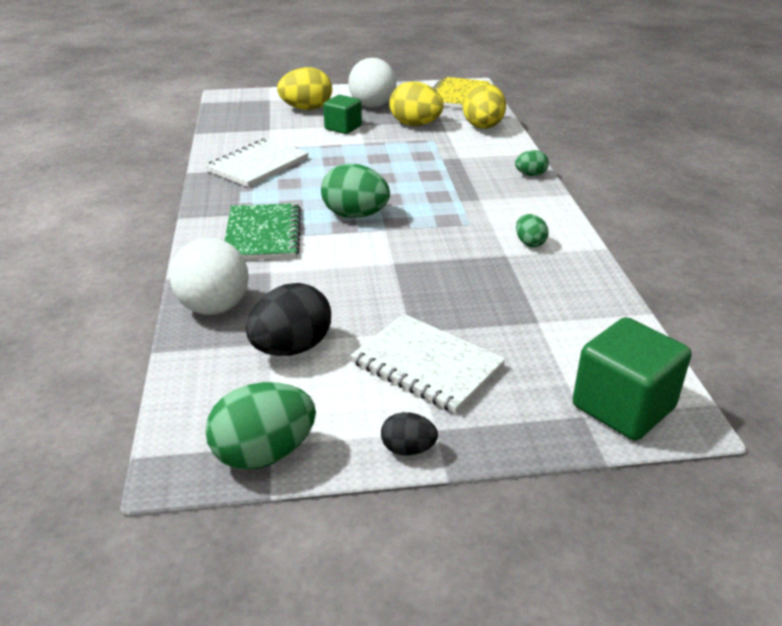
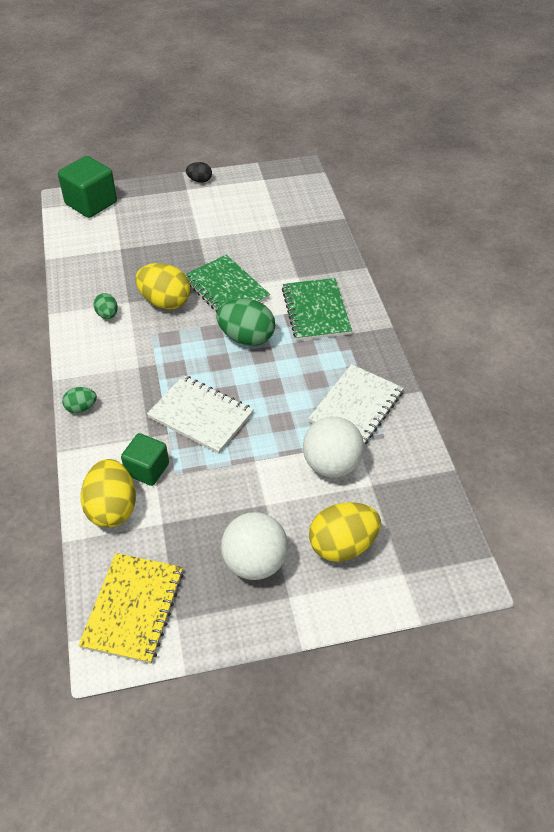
camera: 175 degrees right, 15 degrees up
(214, 307) = (323, 247): white ball -> white ball (331, 464)
(264, 453) = (265, 175): green egg -> none
(291, 348) = (267, 224): black egg -> none
(343, 128) = (284, 494): green cube -> green cube (147, 469)
(374, 262) = (226, 289): none -> green notebook
(415, 125) = (195, 509): yellow egg -> yellow egg (165, 302)
(427, 364) = (190, 219): white notebook -> white notebook (200, 416)

